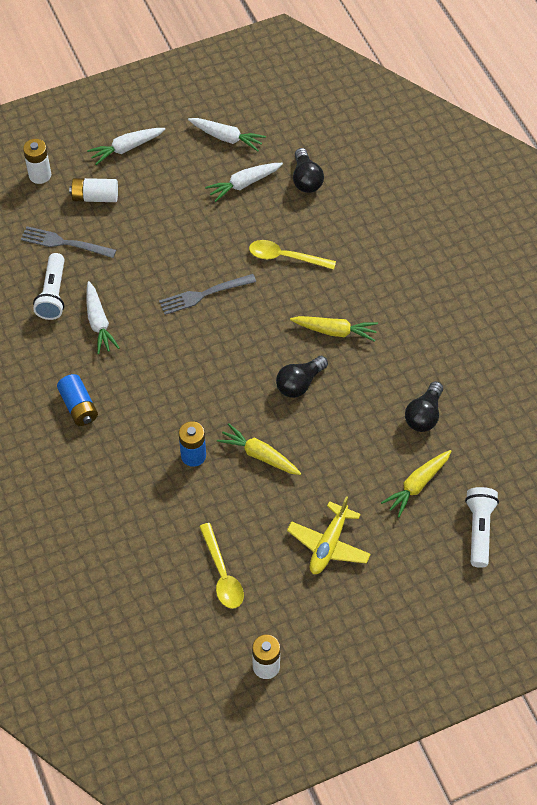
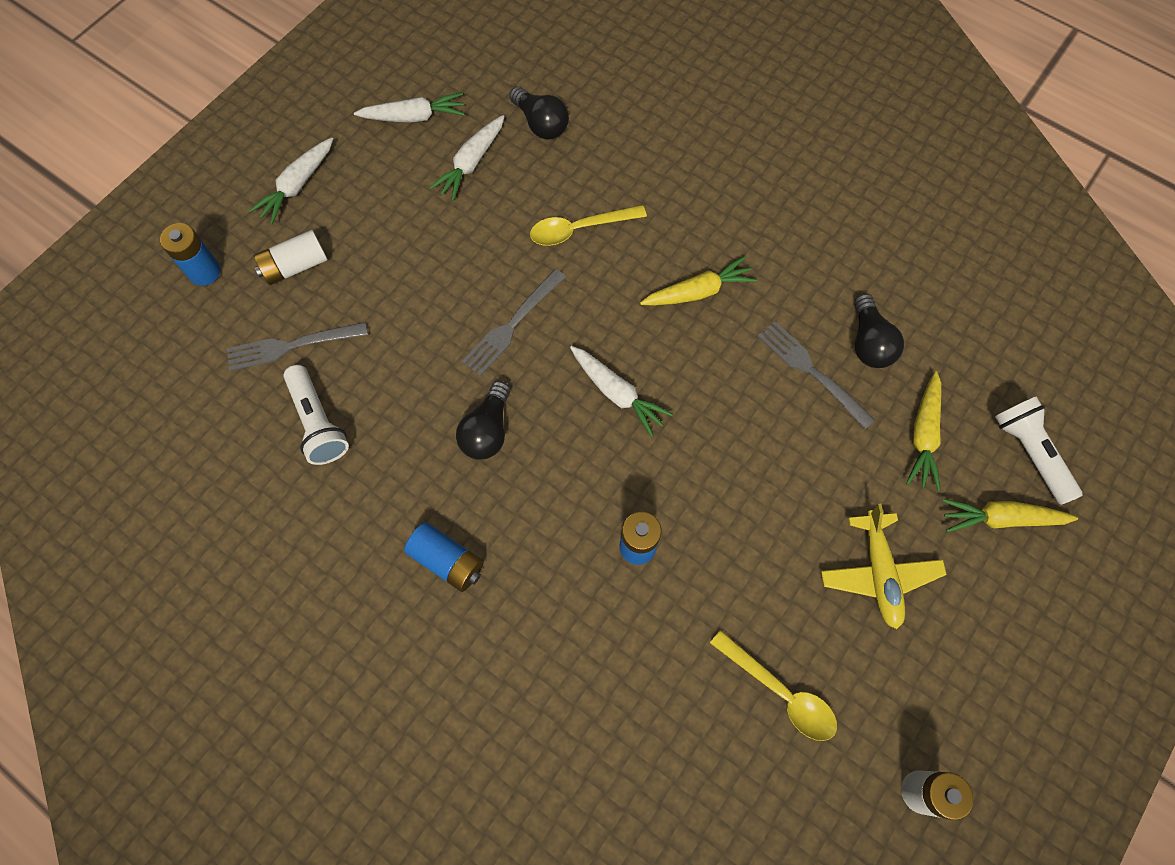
camera: 30 degrees left, 10 degrees up
(40, 175) = (204, 272): white battery -> blue battery
(99, 322) = (402, 430): white carrot -> white carrot (617, 393)
(259, 455) = (717, 500): yellow carrot -> yellow carrot (1000, 518)
(299, 383) = (702, 379): black light bulb -> black light bulb (487, 430)
(373, 413) = (811, 371): none -> grey fork

